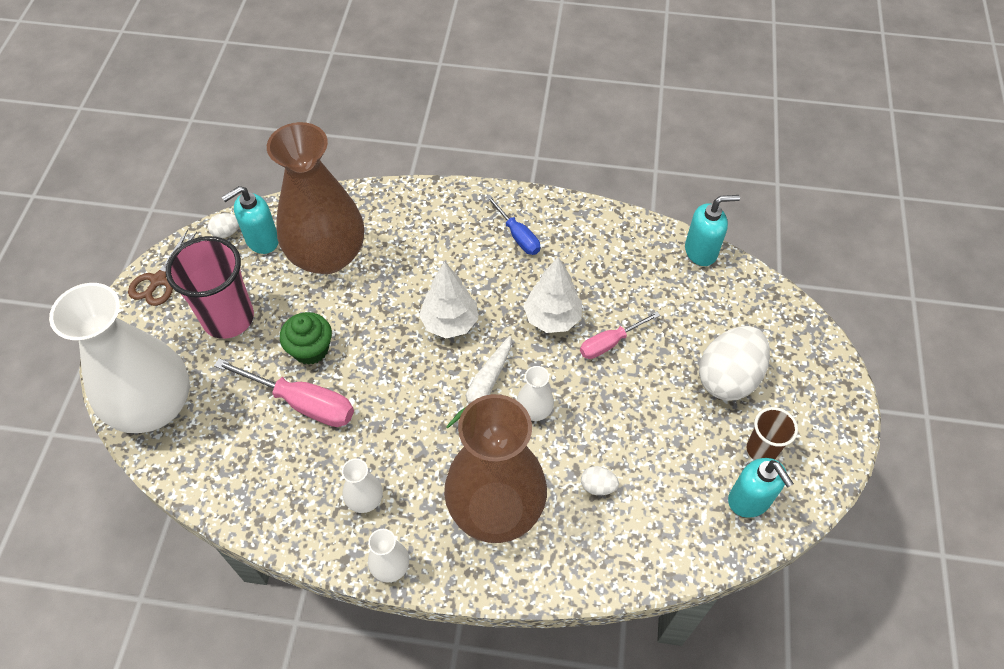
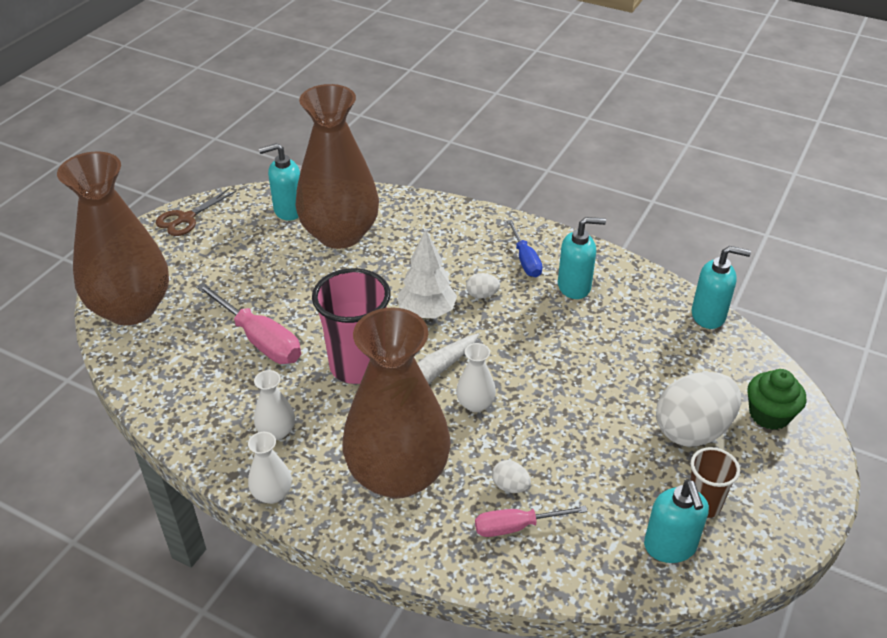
camera: 20 degrees right, 15 degrees down
(154, 406) = (131, 308): white vase -> brown vase
(227, 232) = (261, 198): white egg -> white egg (482, 295)
(228, 318) = (229, 260): pink cup -> pink cup (357, 366)
(310, 349) = (288, 300): green cupcake -> green cupcake (769, 414)
(552, 318) = (529, 333): white tree -> none
(573, 253) = (574, 286): none -> turquoise soap dispenser
(610, 343) = (578, 368): pink screwdriver -> pink screwdriver (516, 527)

